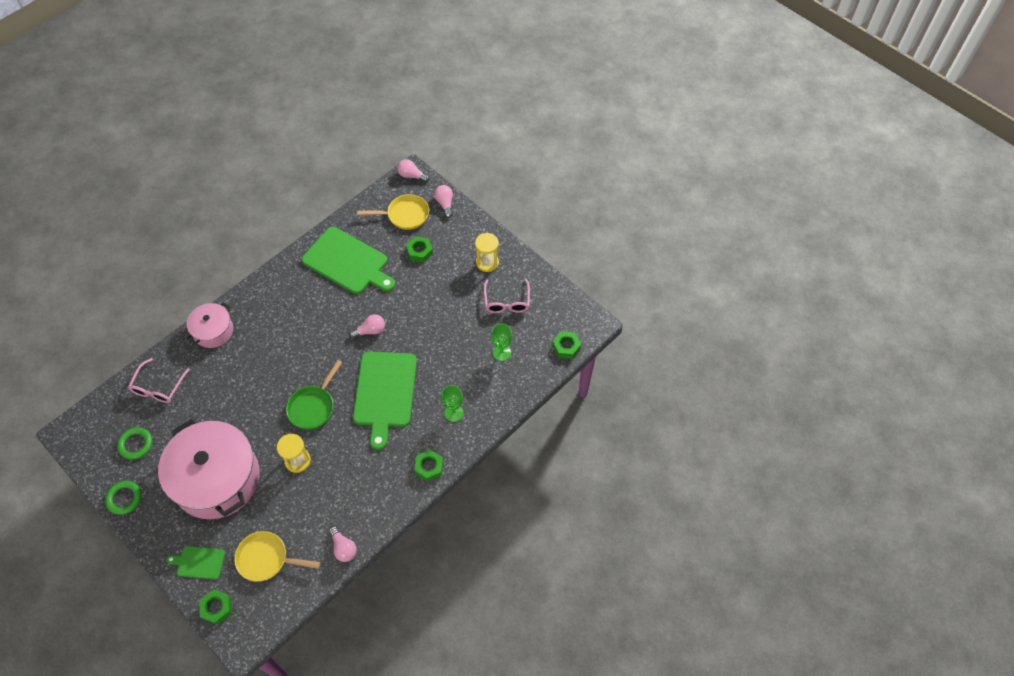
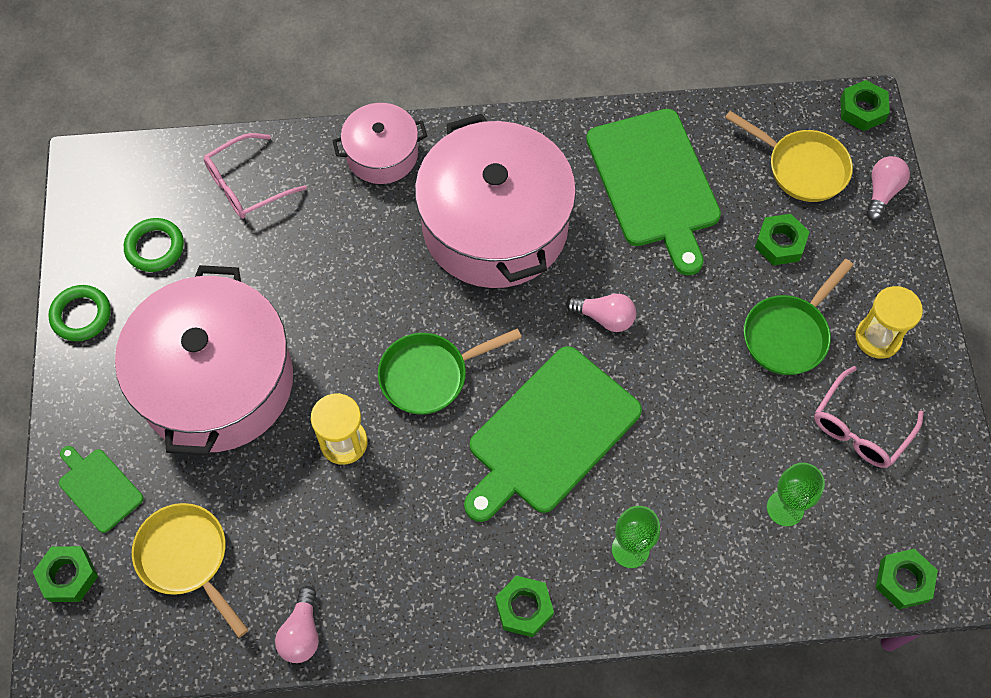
camera: 40 degrees right, 5 degrees up
(291, 326) = (495, 225): none -> pink pot
(411, 175) = (862, 110): pink light bulb -> green nut
(451, 285) = (788, 334): none -> green pan

